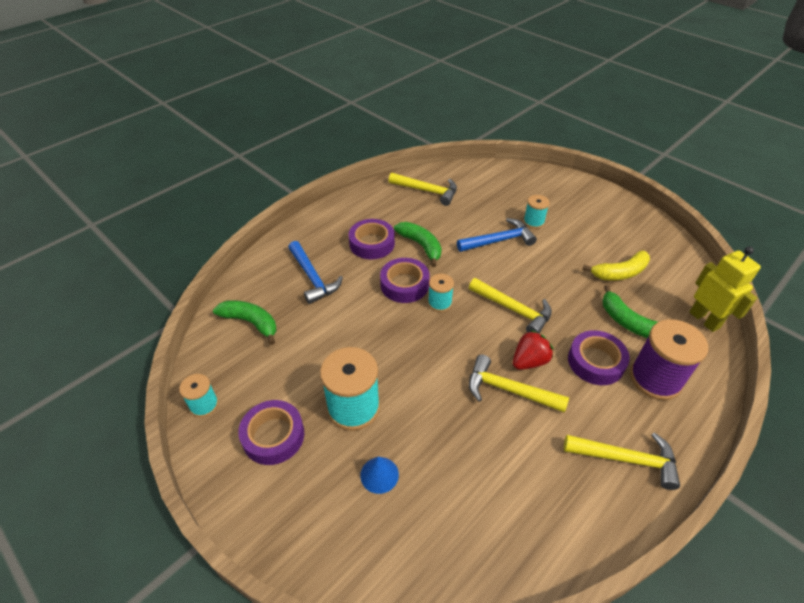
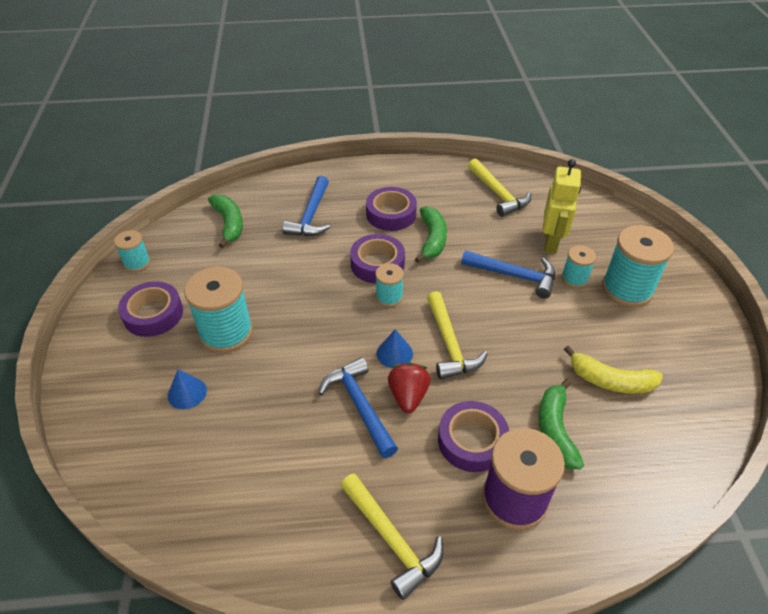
camera: 40 degrees right, 0 degrees up
(488, 339) = (394, 353): none -> blue cone
(508, 390) = (359, 405): yellow hammer -> blue hammer
(529, 361) = (408, 396): red strawberry -> red strawberry turned 90 degrees counterclockwise
(567, 212) = (627, 289): none -> turquoise spool
(704, 320) = (653, 488): yellow robot -> yellow robot (551, 243)

